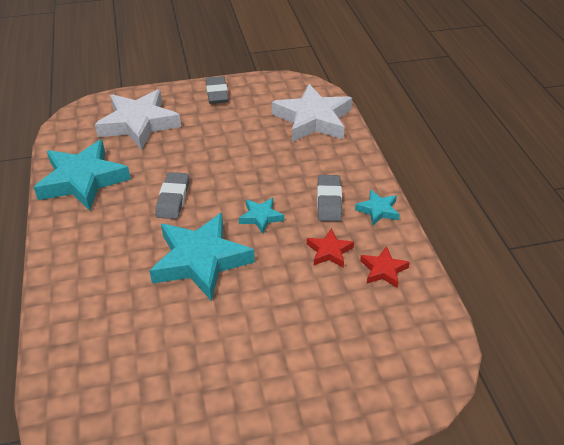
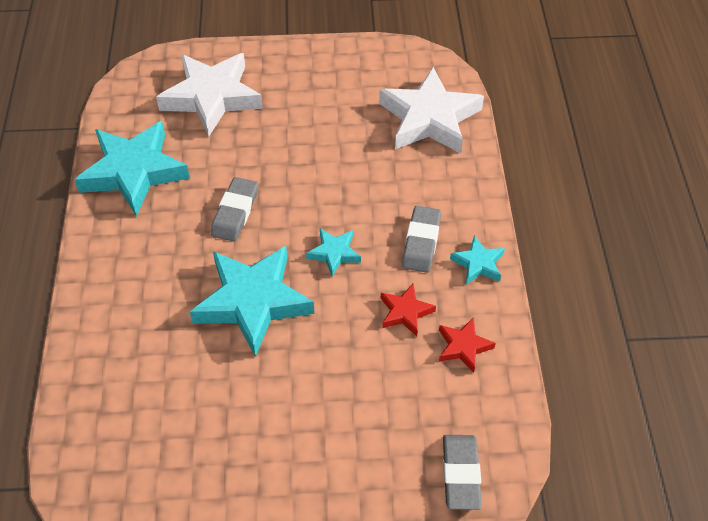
camera: 10 degrees right, 10 degrees up
(217, 93) = (316, 62): grey eraser -> grey eraser (461, 474)

